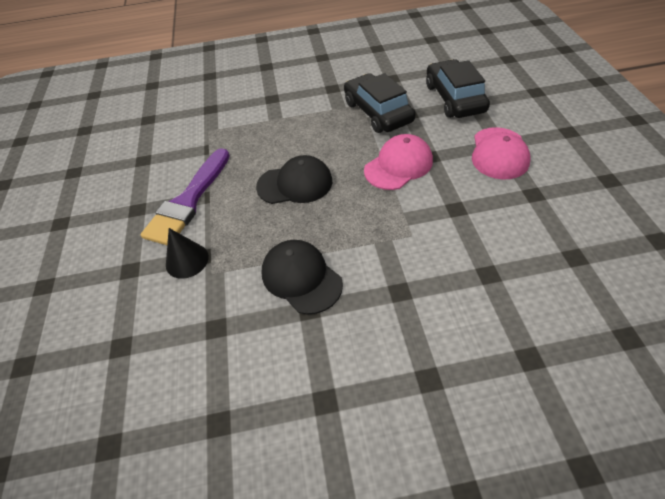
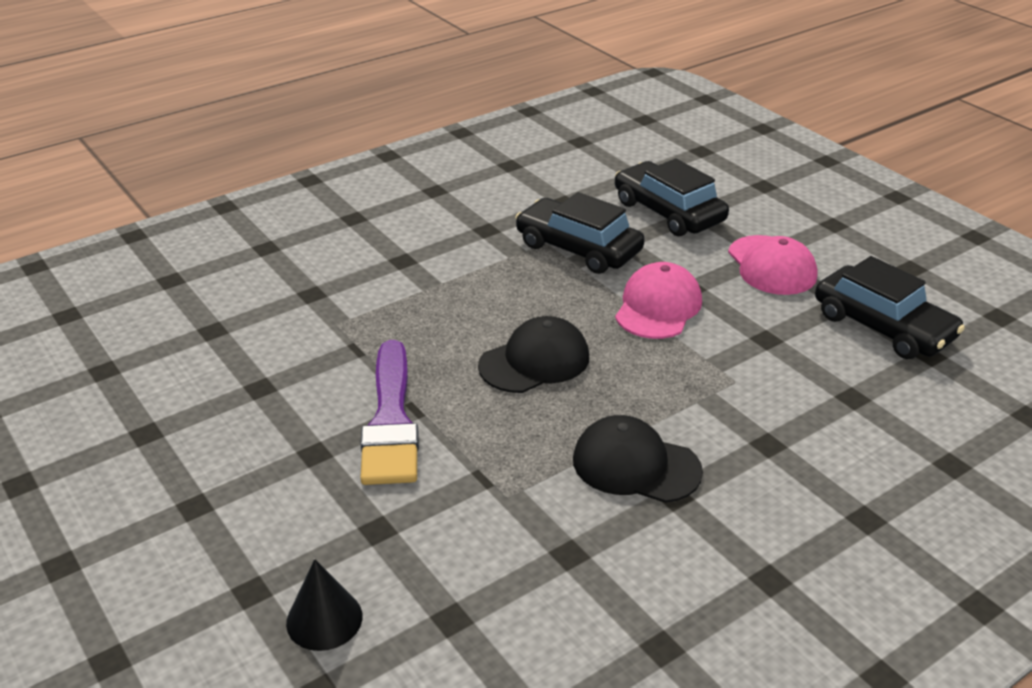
camera: 30 degrees left, 15 degrees down
(187, 260) = (457, 492): black cone -> black cone (324, 619)
(552, 222) = (882, 326): none -> black car

